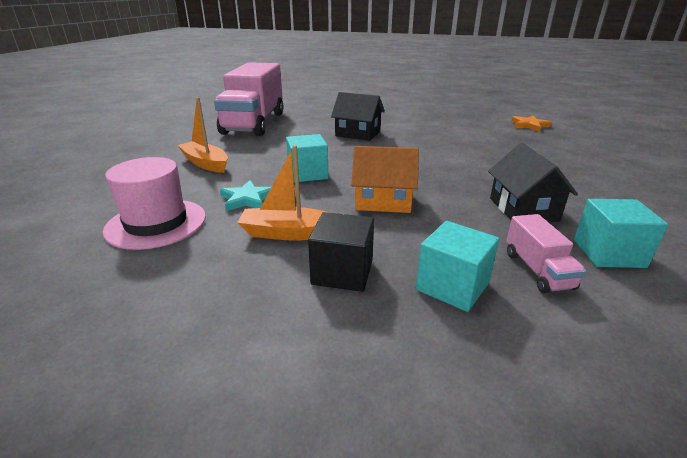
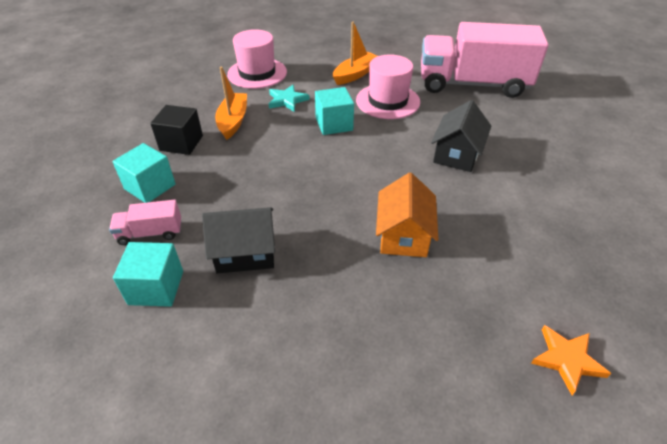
camera: 90 degrees right, 15 degrees up
(270, 151) = (387, 101): none -> pink hat
(383, 201) = (275, 164): orange house -> orange house (403, 235)

